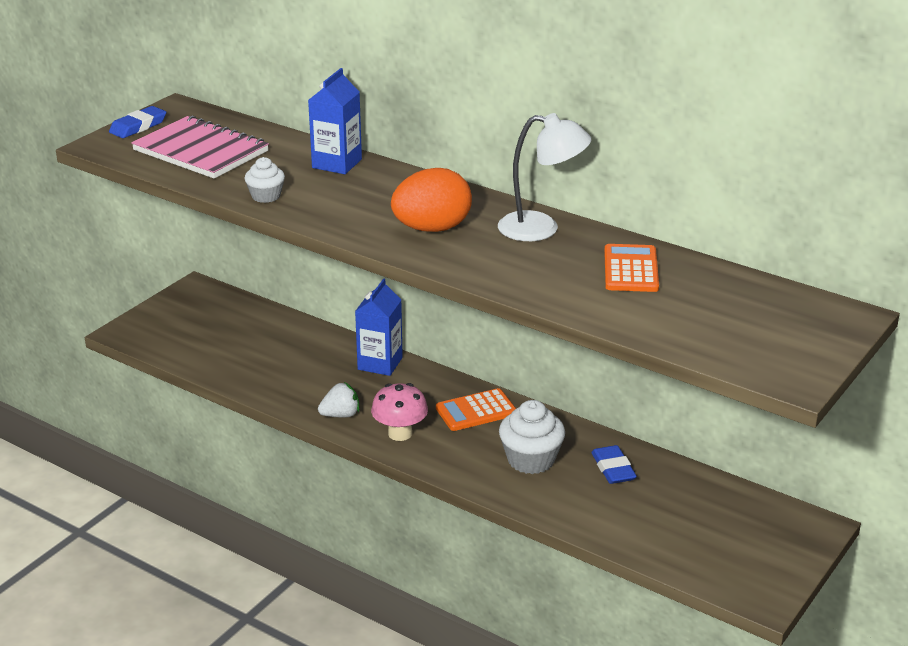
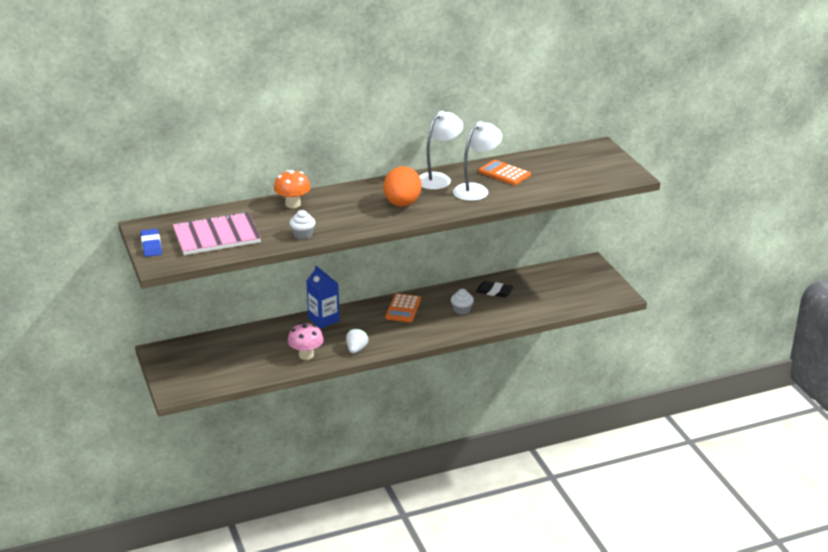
camera: 55 degrees left, 0 degrees up
(337, 163) = (293, 204): blue carton -> orange mushroom
(400, 433) = (395, 338): pink mushroom -> pink mushroom (306, 355)
(531, 460) = (462, 310): white cupcake -> white cupcake, size x0.60
(548, 265) = (476, 190): none -> white lamp
(613, 468) = (494, 291): blue eraser -> black eraser

